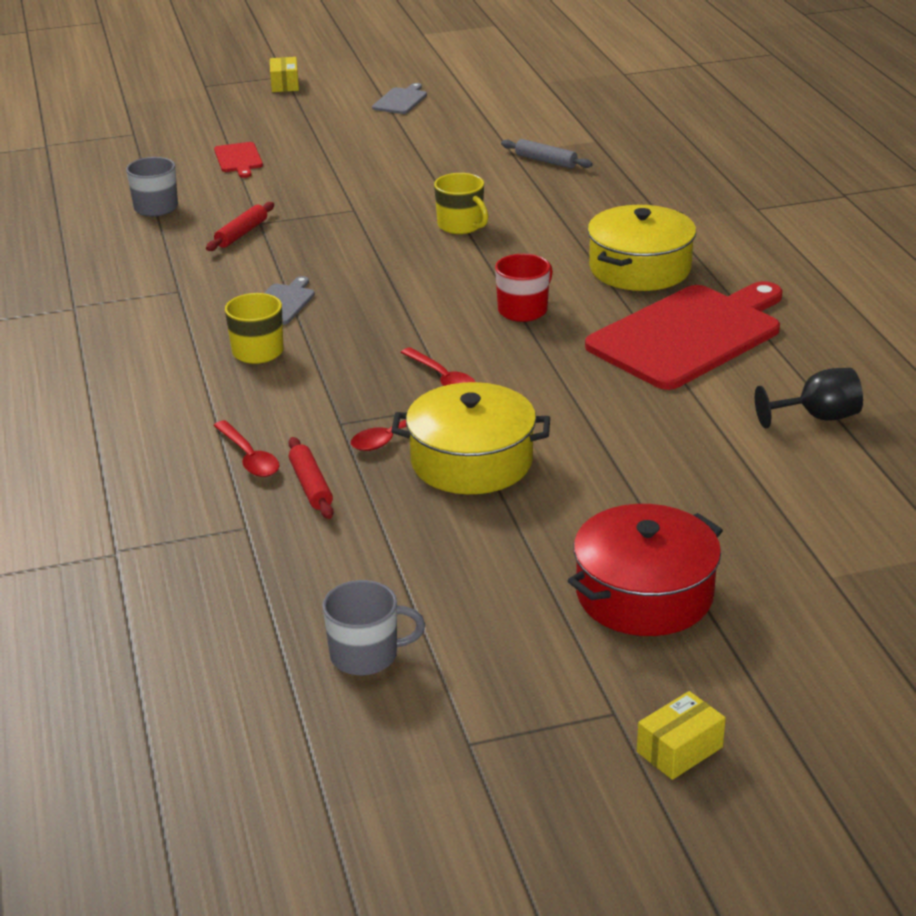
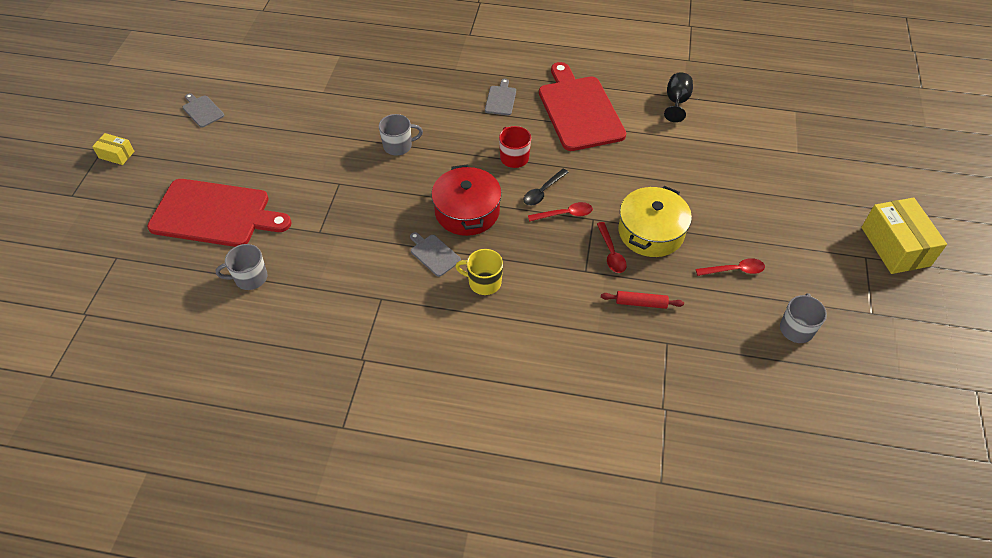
camera: 65 degrees left, 20 degrees up
(238, 159) = (215, 214): red cutting board -> red cutting board, size x2.36
(241, 234) = (327, 245): red rolling pin -> none
(249, 457) = (599, 321): red spoon -> red spoon (734, 270)
(461, 225) = (398, 146): yellow mug -> grey mug
(474, 350) = (543, 191): none -> black spoon
(546, 161) = (347, 83): grey rolling pin -> none
(640, 268) = (501, 99): yellow pot -> grey cutting board
(644, 594) = (787, 214): red pot -> red pot (467, 211)
(679, 750) = (895, 246): yellow box -> yellow box, size x1.97

